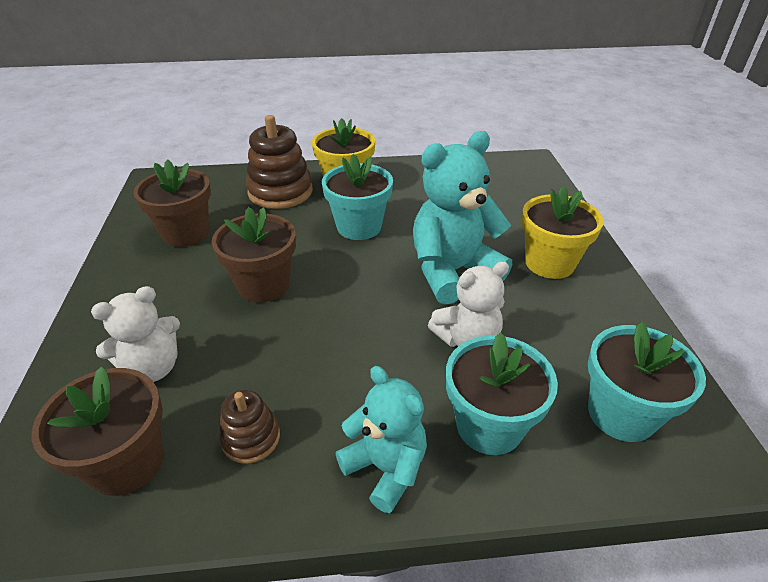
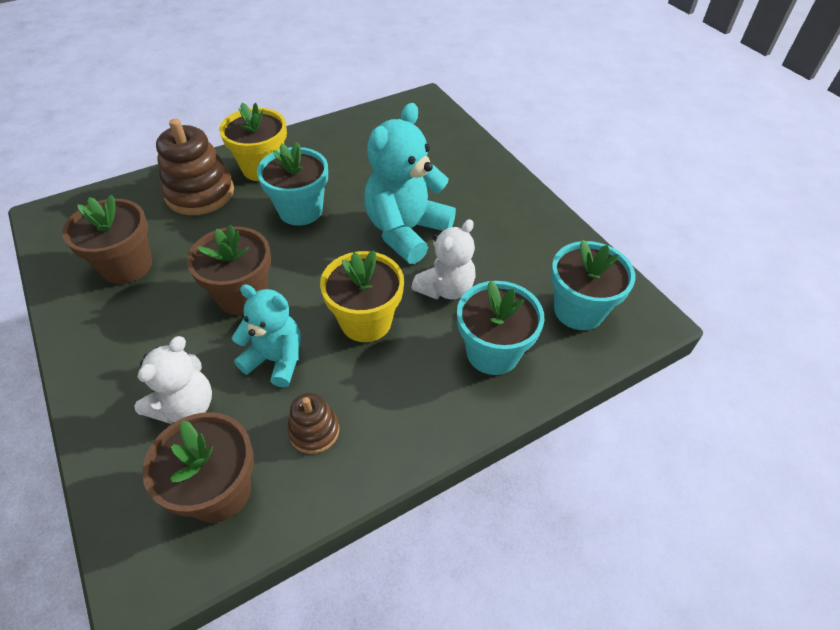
camera: 25 degrees left, 10 degrees up
(385, 468) = (432, 412): turquoise teddy bear -> turquoise teddy bear (276, 359)
(549, 263) = (481, 200): yellow flower pot -> yellow flower pot (366, 321)

